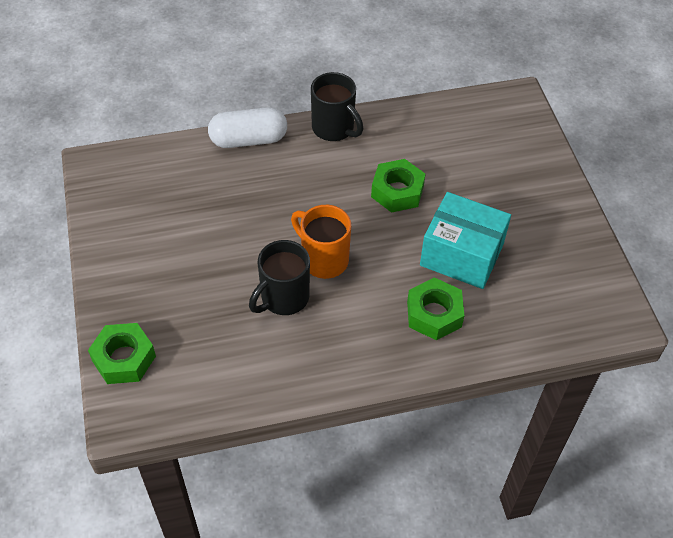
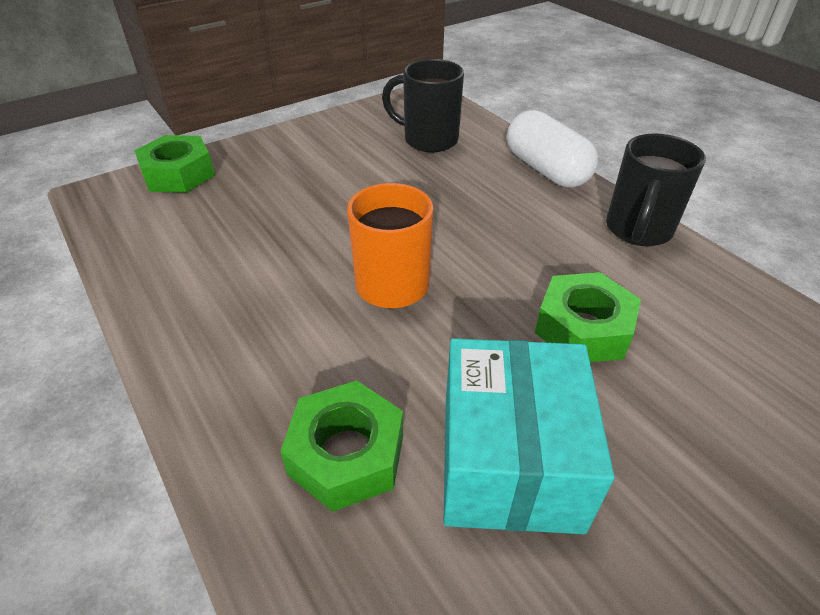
camera: 70 degrees right, 10 degrees down
(283, 298) = (307, 264): black mug -> black mug (428, 140)

